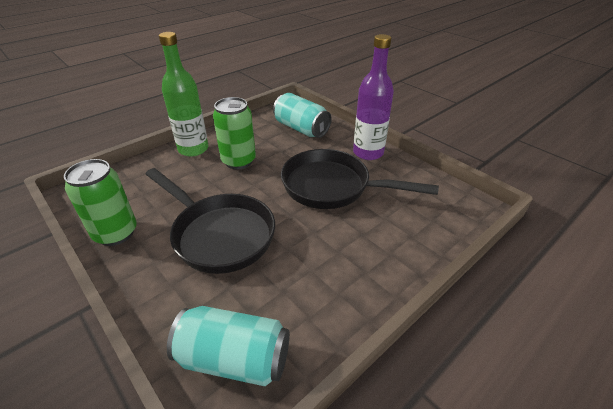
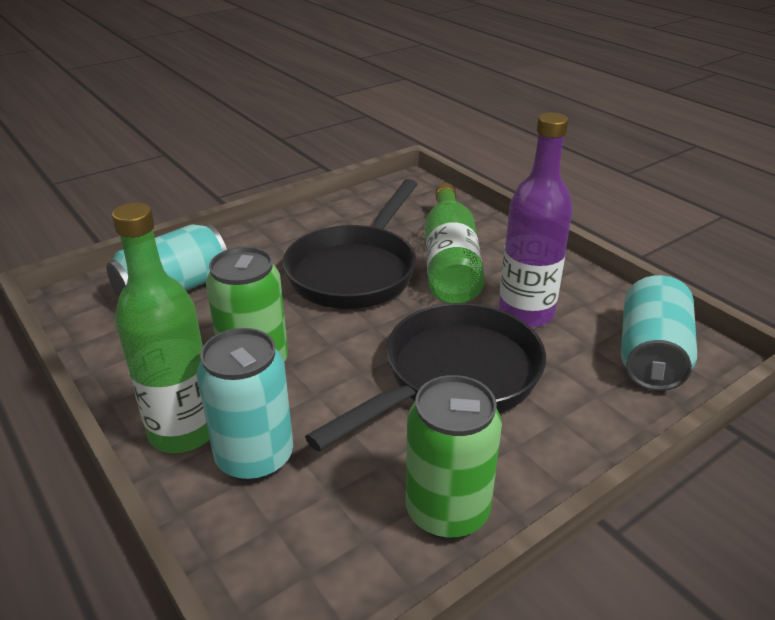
camera: 85 degrees left, 5 degrees down
(171, 170) = (255, 458): none -> turquoise can
(355, 231) = (450, 261): none -> green bottle
(368, 153) = (279, 234): purple bottle -> purple bottle (525, 313)

